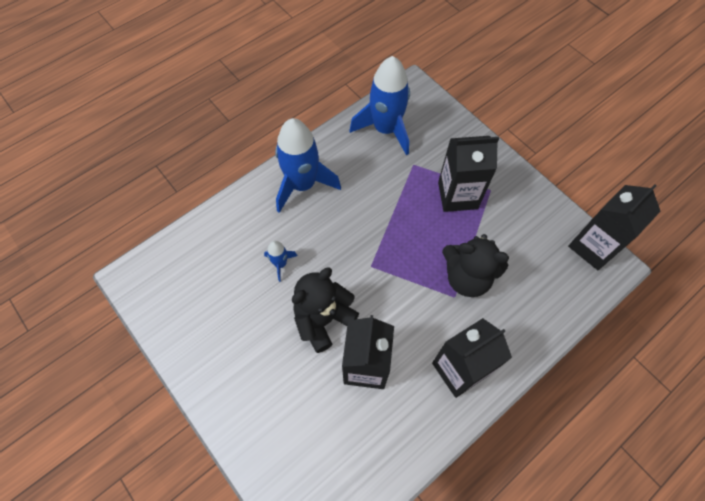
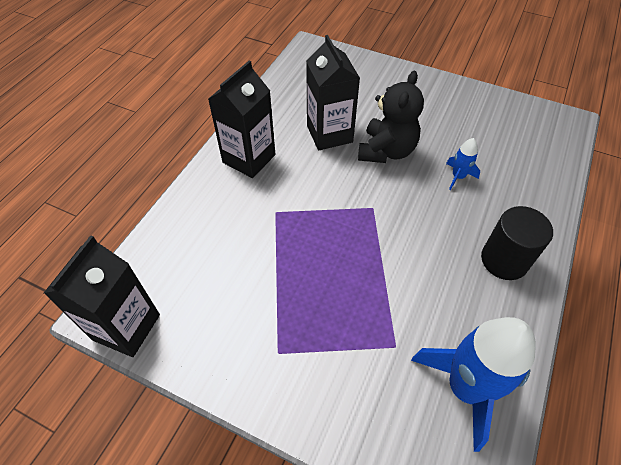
camera: 155 degrees right, 10 degrees down
(302, 184) = (504, 260): blue rocket -> black cylinder
(457, 195) = (318, 325): black carton -> none
(467, 277) = (270, 234): black teddy bear -> none

